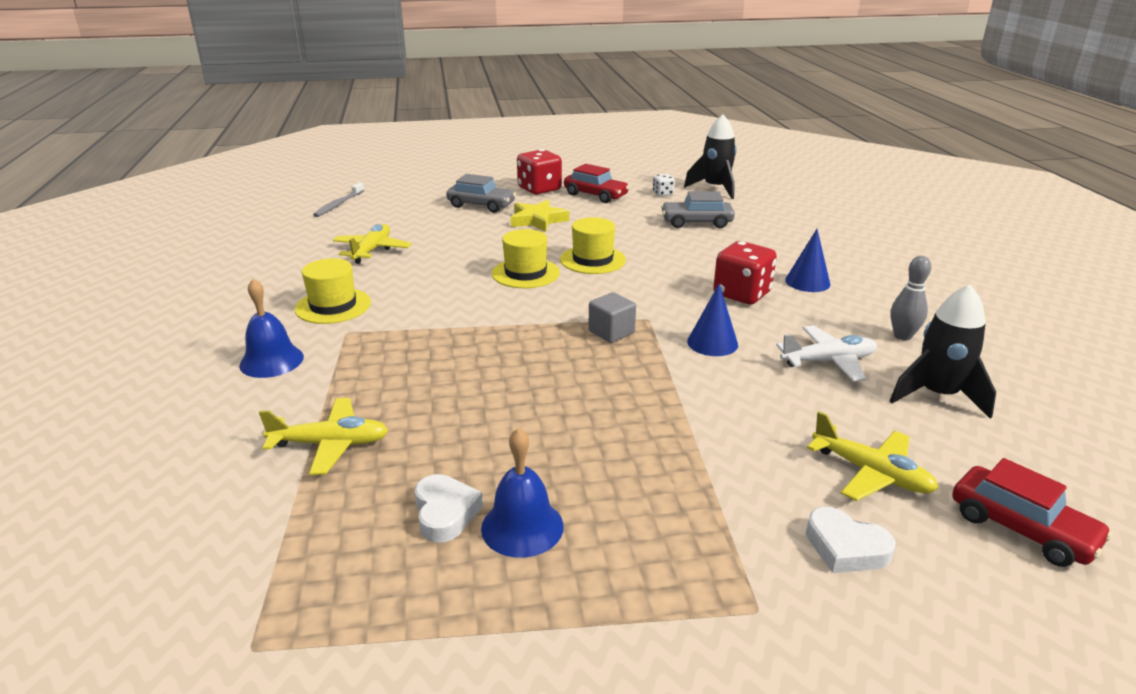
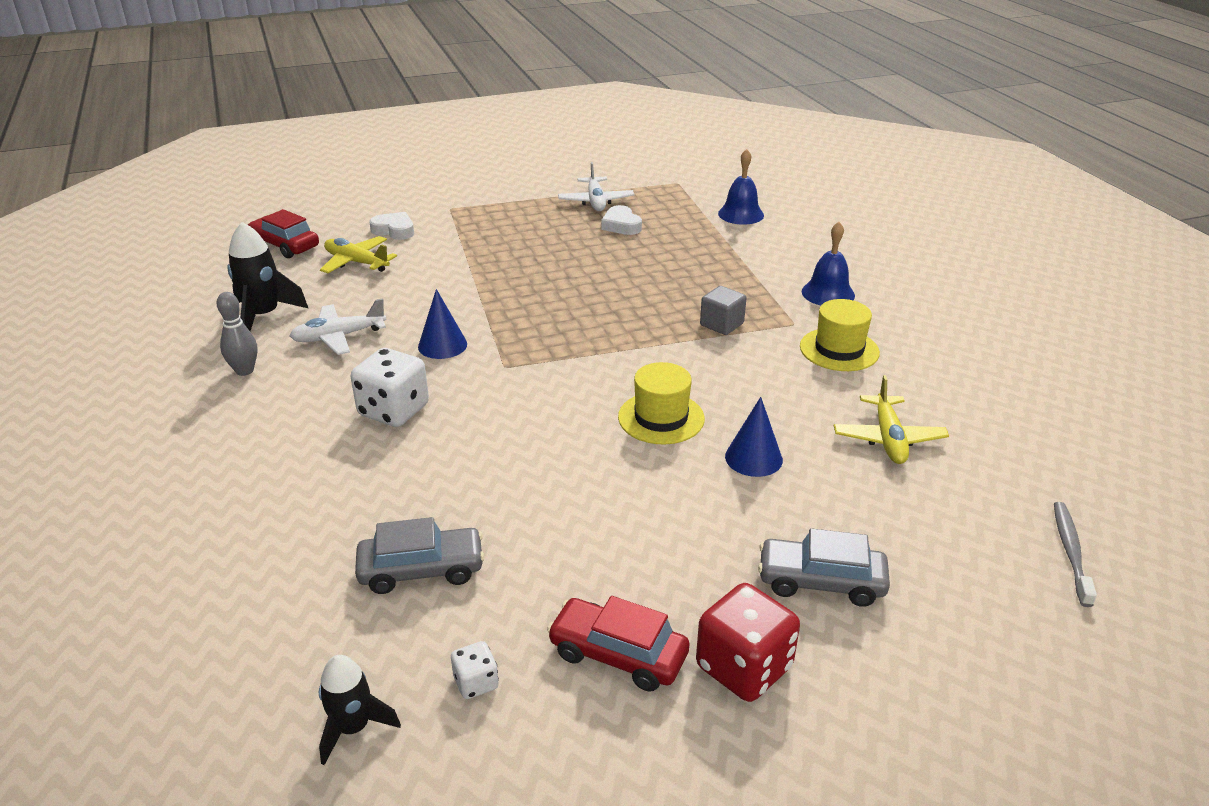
camera: 170 degrees right, 5 degrees up
(330, 444) = (719, 247): yellow plane -> none
(459, 595) = (596, 201): none -> white plane
(522, 527) = (575, 224): blue bell -> blue bell (741, 214)
(538, 220) = (697, 544): yellow star -> none
(592, 260) = (582, 452): yellow hat -> none
(611, 332) = (541, 347): grey cube -> grey cube (721, 324)
(715, 188) = (353, 728): black rocket -> black rocket, size x0.64
(742, 294) = (394, 411): red dice -> white dice
(807, 282) = (302, 440): blue cone -> blue cone (753, 458)

